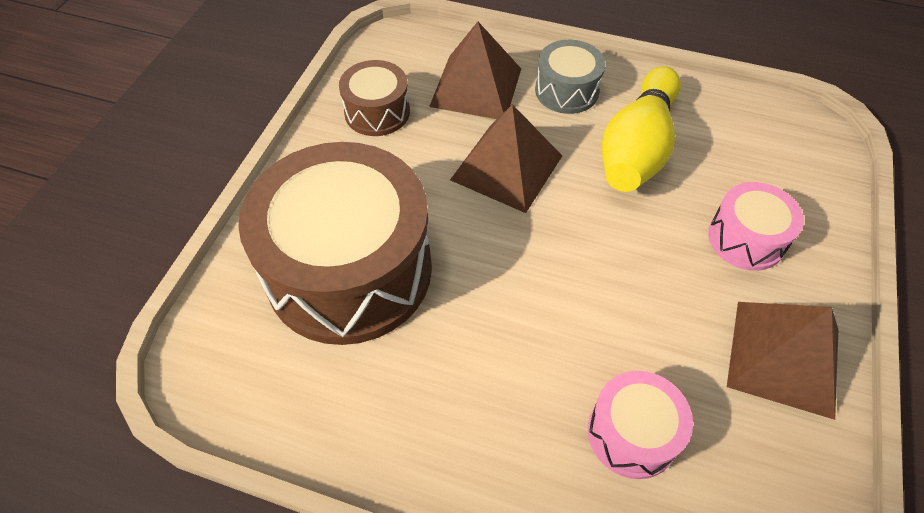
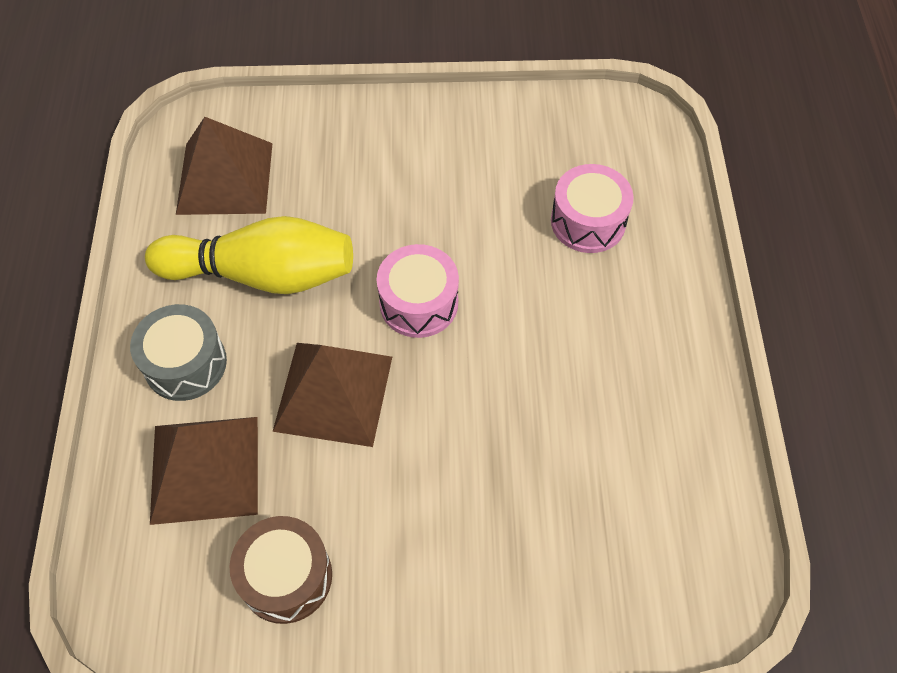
camera: 110 degrees left, 5 degrees up
(349, 270) = (535, 503): brown drum -> none
(746, 239) = (355, 169): pink drum -> pink drum (419, 303)
(784, 357) = (471, 134): brown pyramid -> brown pyramid (225, 178)

